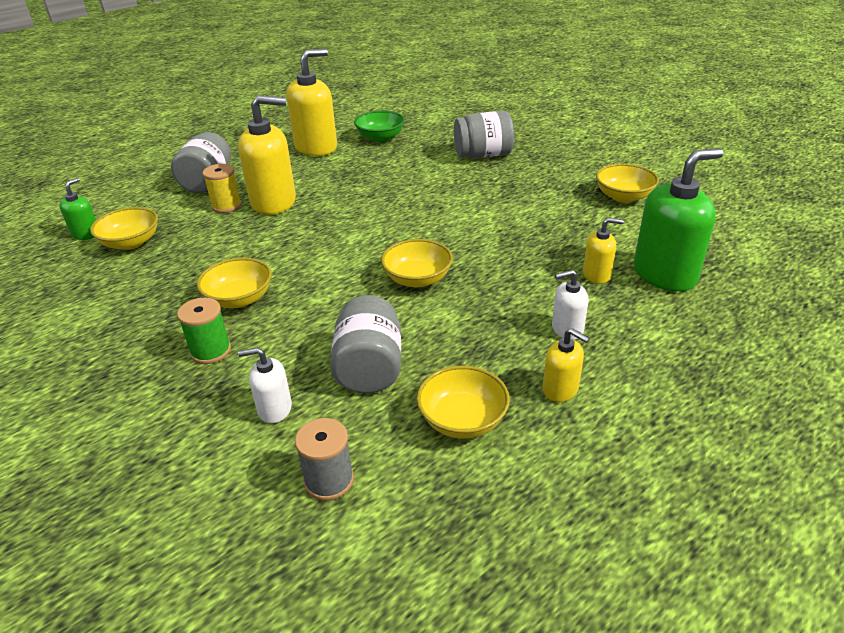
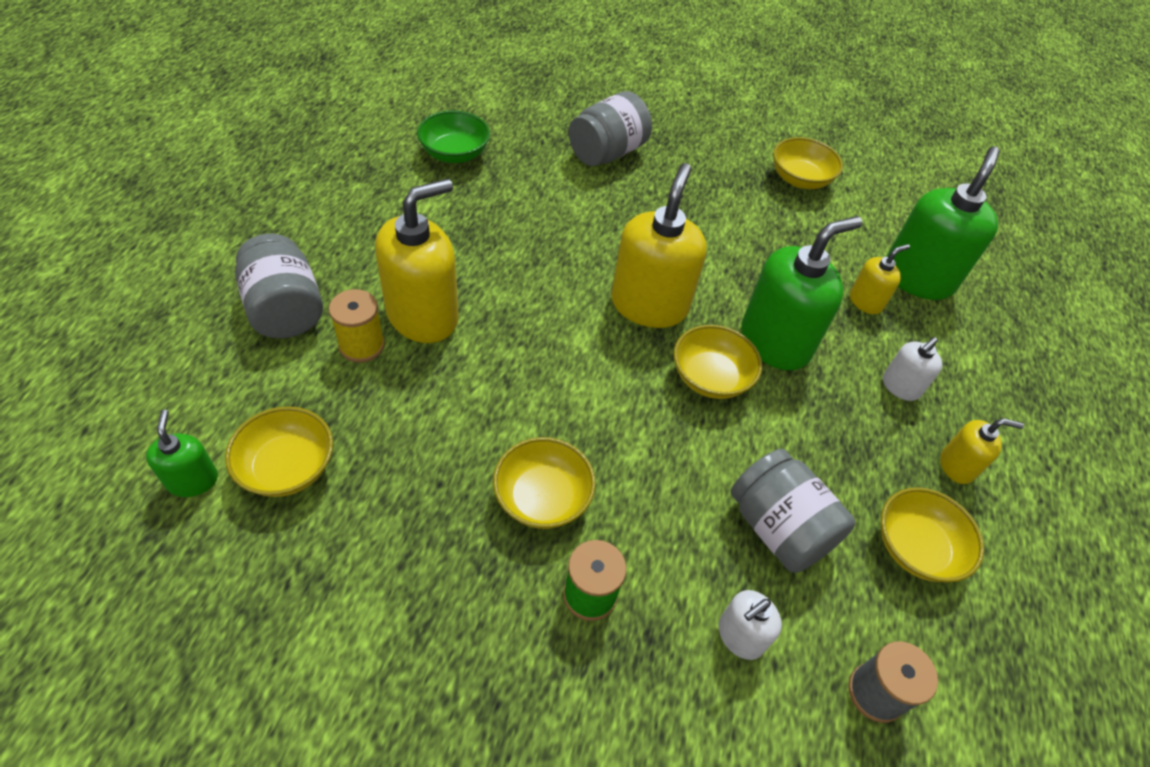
camera: 40 degrees left, 15 degrees up
(316, 147) = (383, 195): yellow soap dispenser -> yellow soap dispenser (649, 305)
(490, 275) = (775, 342): none -> green soap dispenser

